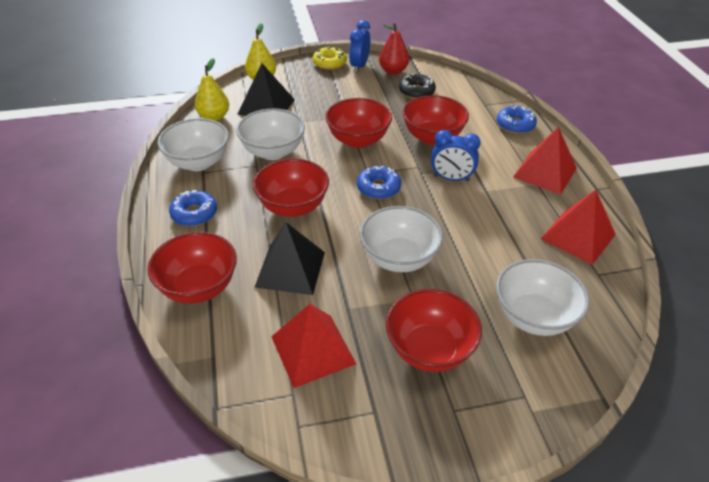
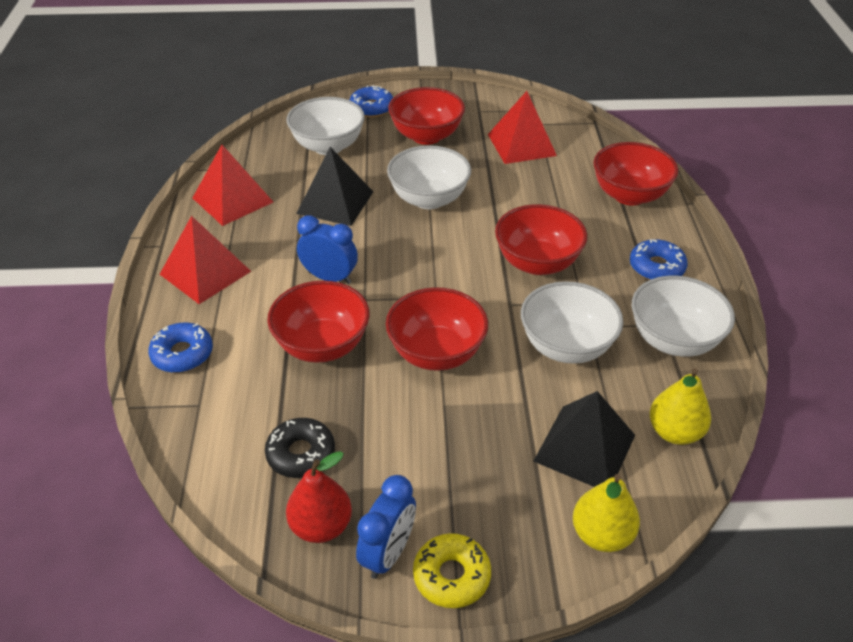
camera: 170 degrees left, 0 degrees up
(290, 269) = (540, 201): black pyramid -> black pyramid (335, 202)
(378, 188) = (427, 275): blue donut -> blue donut (372, 108)

